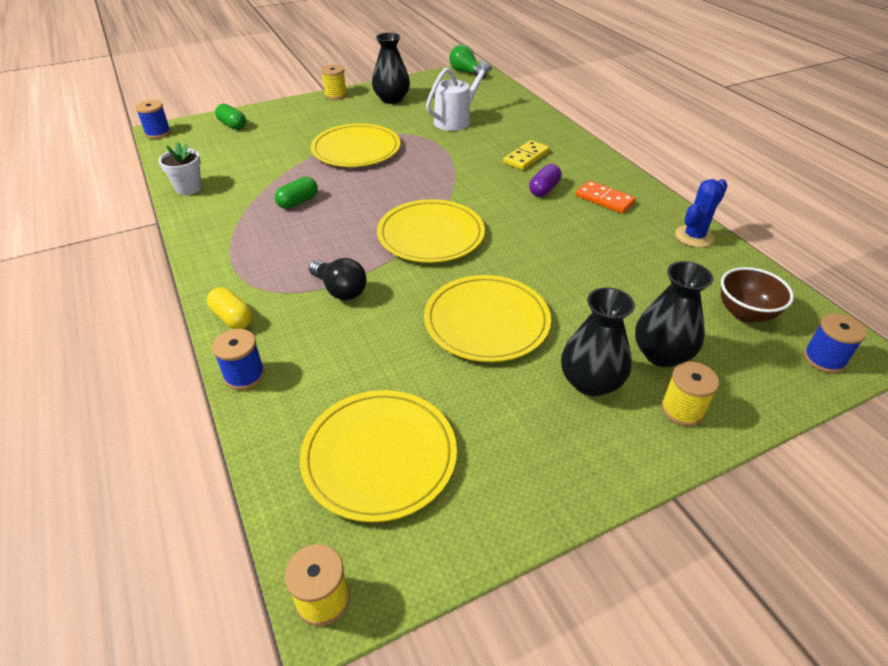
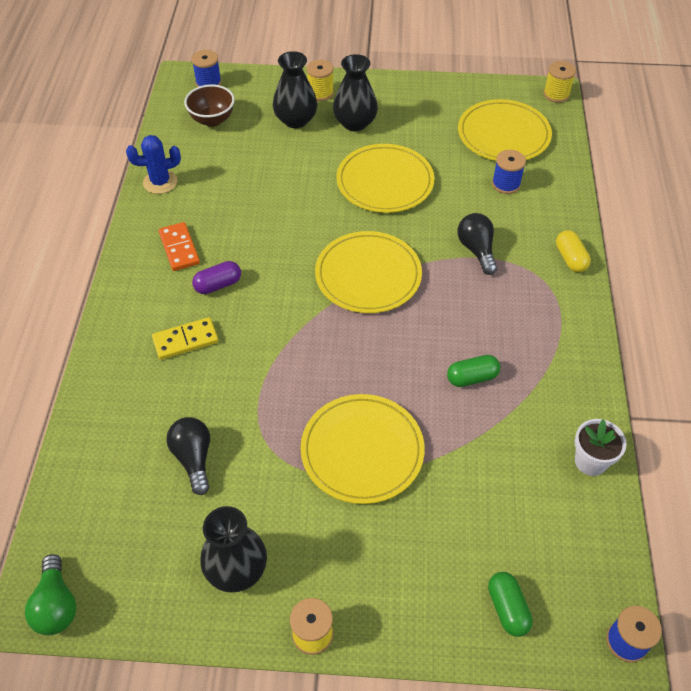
camera: 150 degrees left, 10 degrees up
(244, 375) = (570, 209): blue spool -> blue spool (506, 184)
(456, 120) = (194, 458): white watering can -> black light bulb

